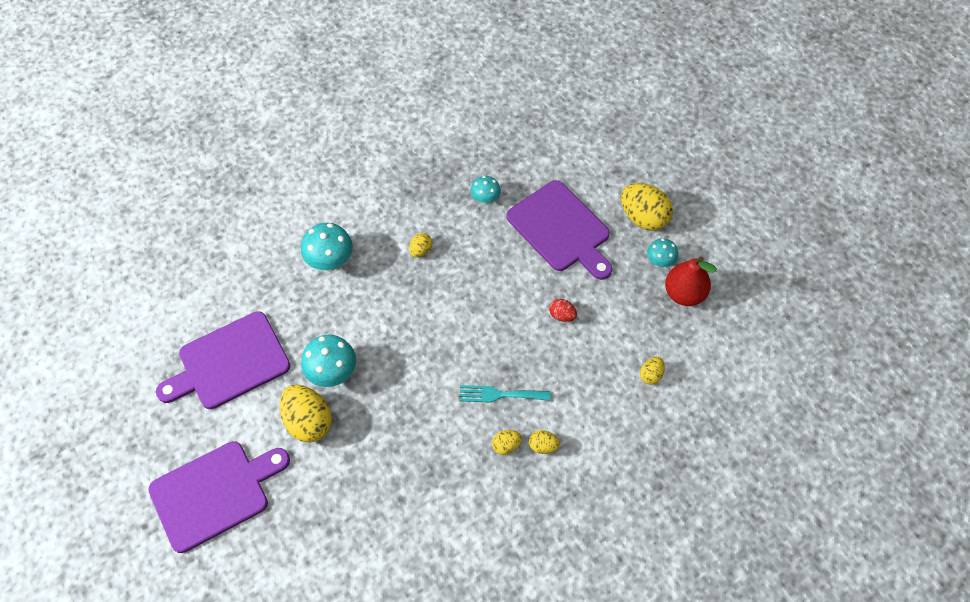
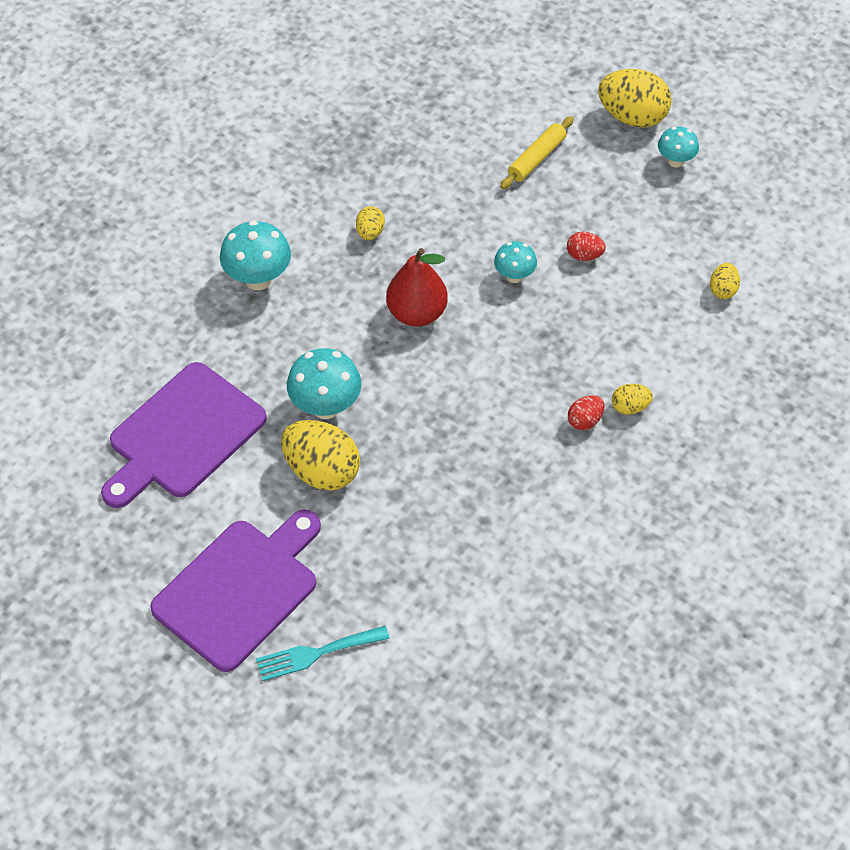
camera: 20 degrees left, 5 degrees down
(485, 199) = (424, 150): turquoise mushroom -> turquoise mushroom (514, 276)
(499, 394) = (549, 367): turquoise fork -> turquoise fork (316, 653)
(506, 445) = (585, 421): yellow egg -> red egg
(561, 229) = (536, 158): purple cutting board -> yellow rolling pin
(684, 294) = (721, 188): red pear -> red pear (417, 313)

